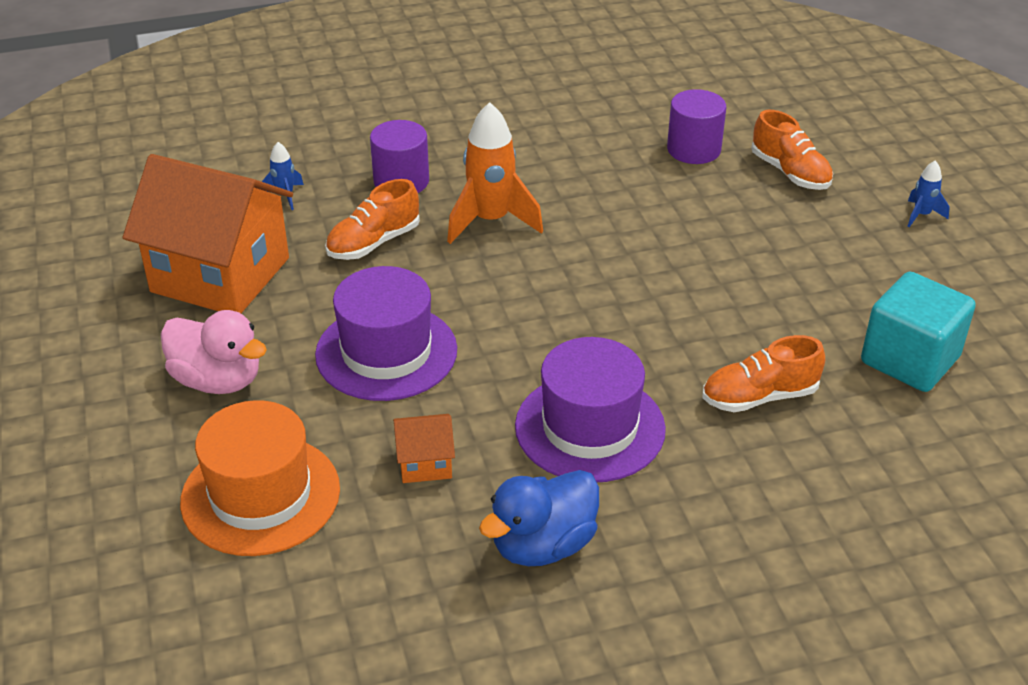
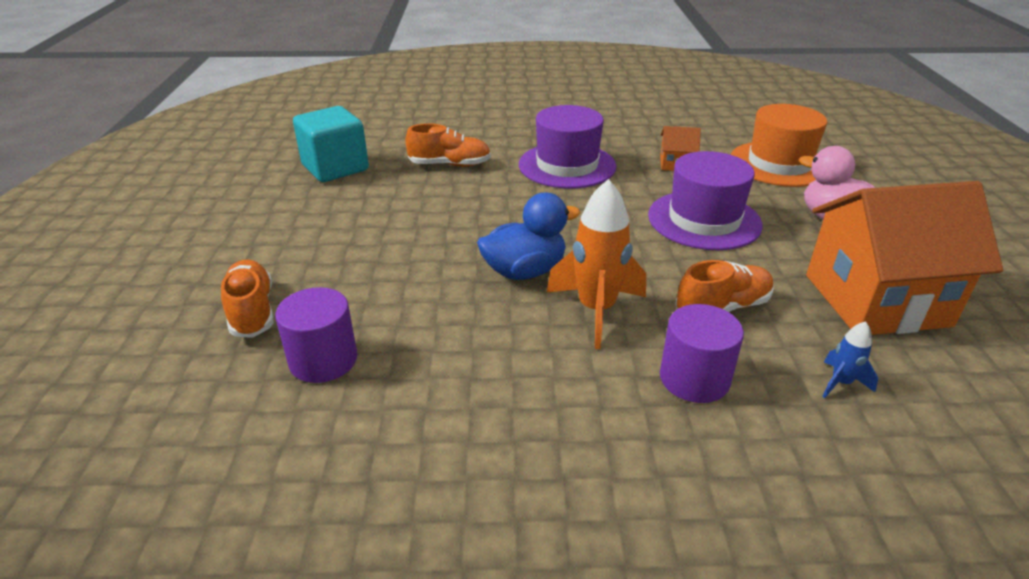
camera: 165 degrees left, 5 degrees down
(220, 275) = (876, 300): orange house -> orange house turned 45 degrees counterclockwise
(543, 545) = (613, 130): blue duck -> blue duck (524, 271)
(921, 215) = (190, 250): blue rocket -> none

